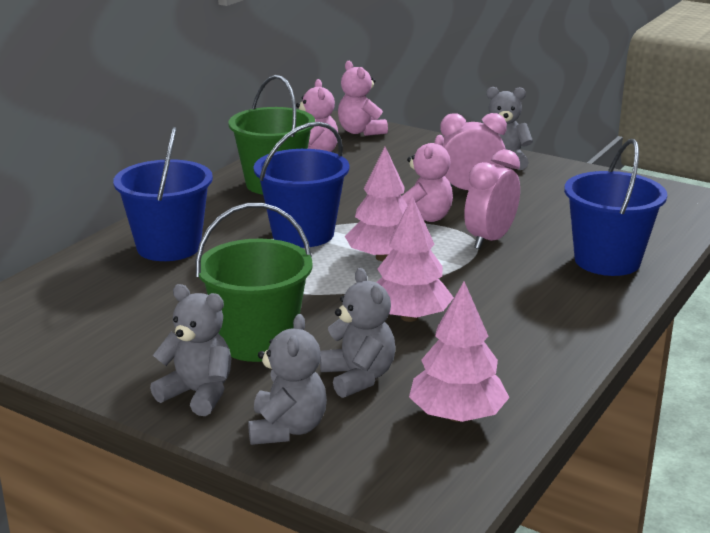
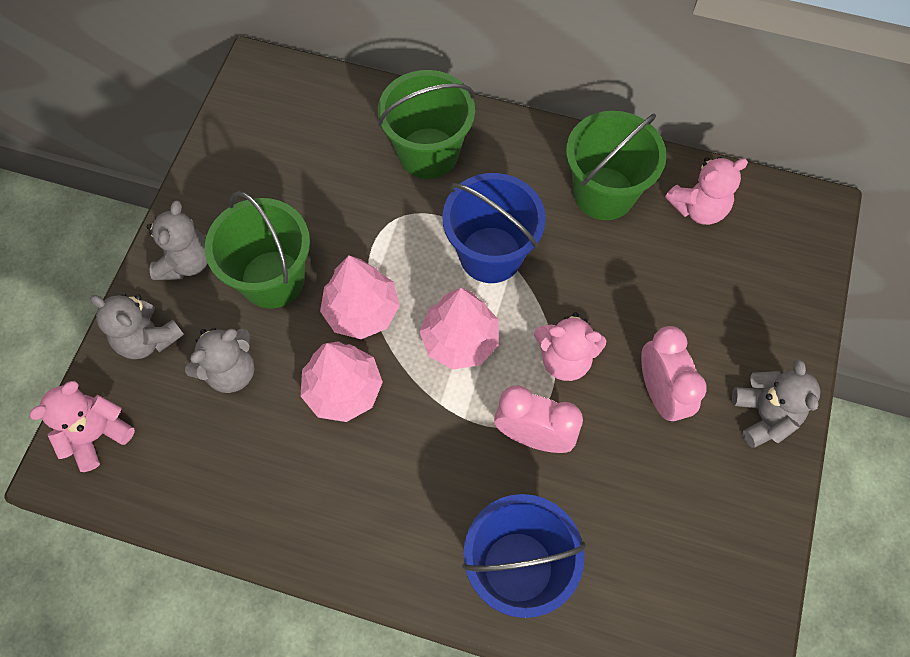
camera: 75 degrees right, 40 degrees up
(169, 247) = (428, 153): blue bucket -> green bucket
(287, 429) = (148, 339): grey teddy bear -> grey teddy bear turned 45 degrees clockwise
(361, 132) = (796, 237): pink teddy bear -> pink teddy bear (97, 435)
(457, 416) = (185, 461): pink tree -> pink tree (361, 311)

